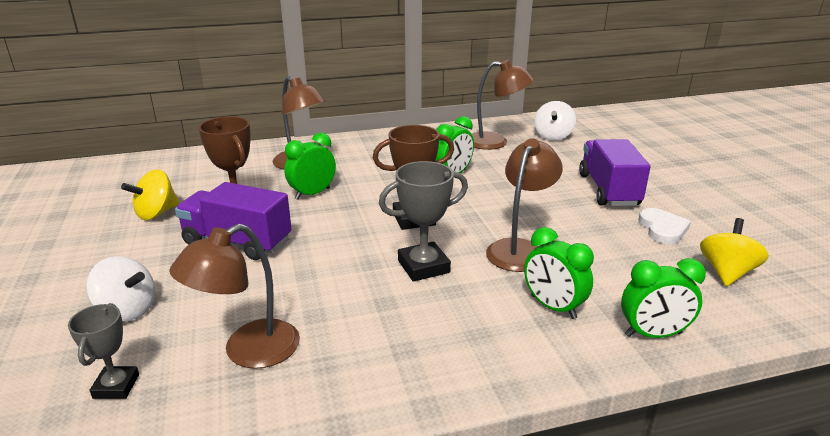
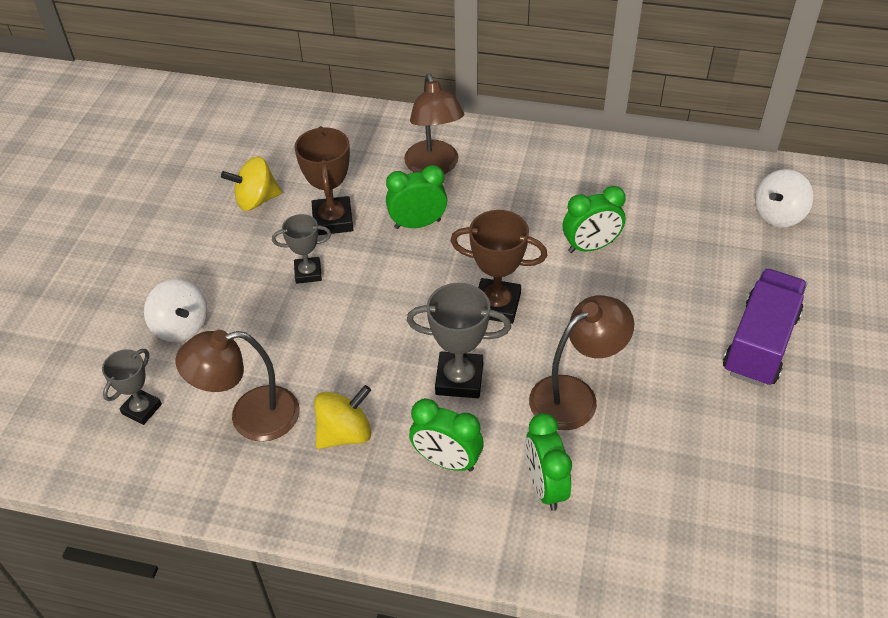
camera: 30 degrees right, 20 degrees up
(237, 242) = (308, 273): purple truck -> grey trophy
(495, 142) = (690, 202): brown lamp -> none
(653, 334) = (614, 563): green clock -> green clock (446, 461)
(662, 229) = (766, 432): white heart -> none
(726, 272) = (776, 526): yellow spinning top -> yellow spinning top (345, 433)

